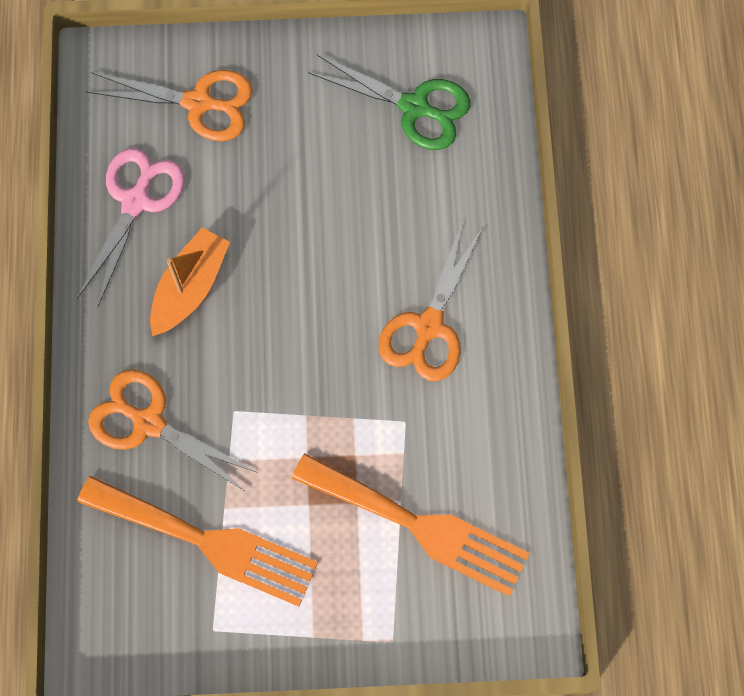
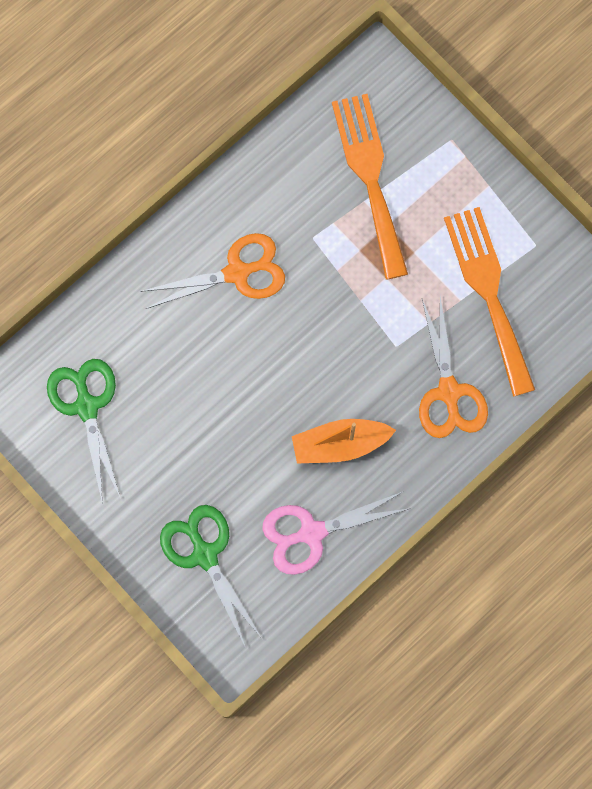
camera: 130 degrees left, 5 degrees up
(198, 103) = (205, 554): orange scissors -> green scissors

